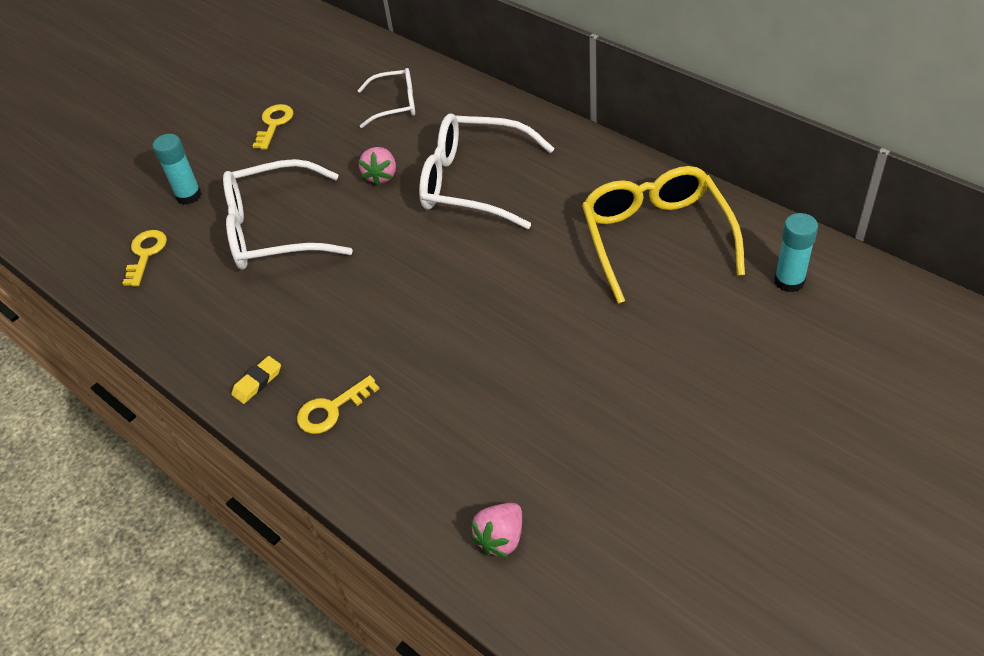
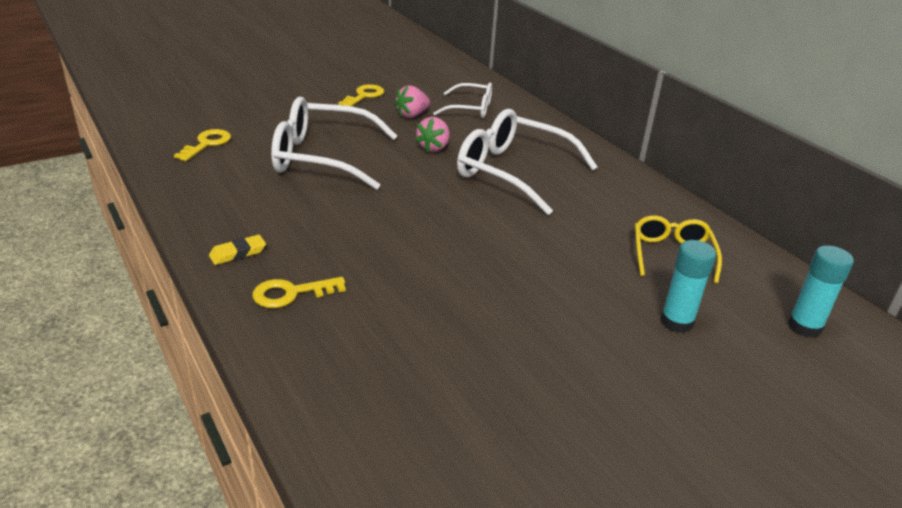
camera: 10 degrees right, 15 degrees down
(189, 195) = (267, 119): turquoise glue stick -> turquoise glue stick (676, 322)
(501, 538) = (398, 459): pink strawberry -> pink strawberry (412, 115)
(656, 238) = (672, 255): yellow glasses -> yellow glasses, size x0.57

